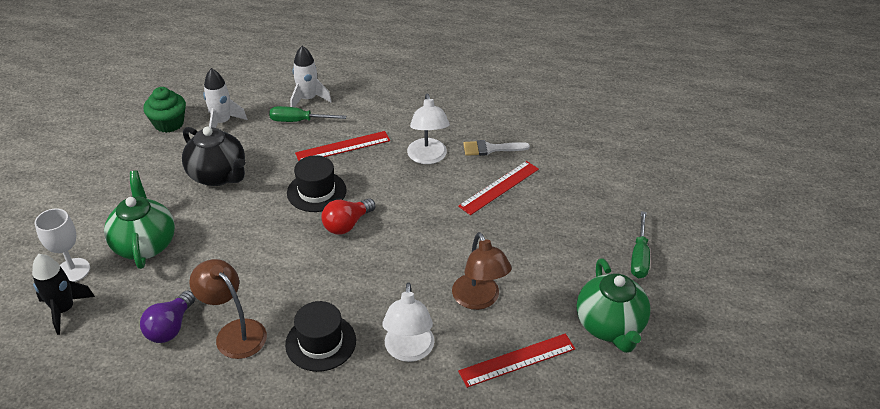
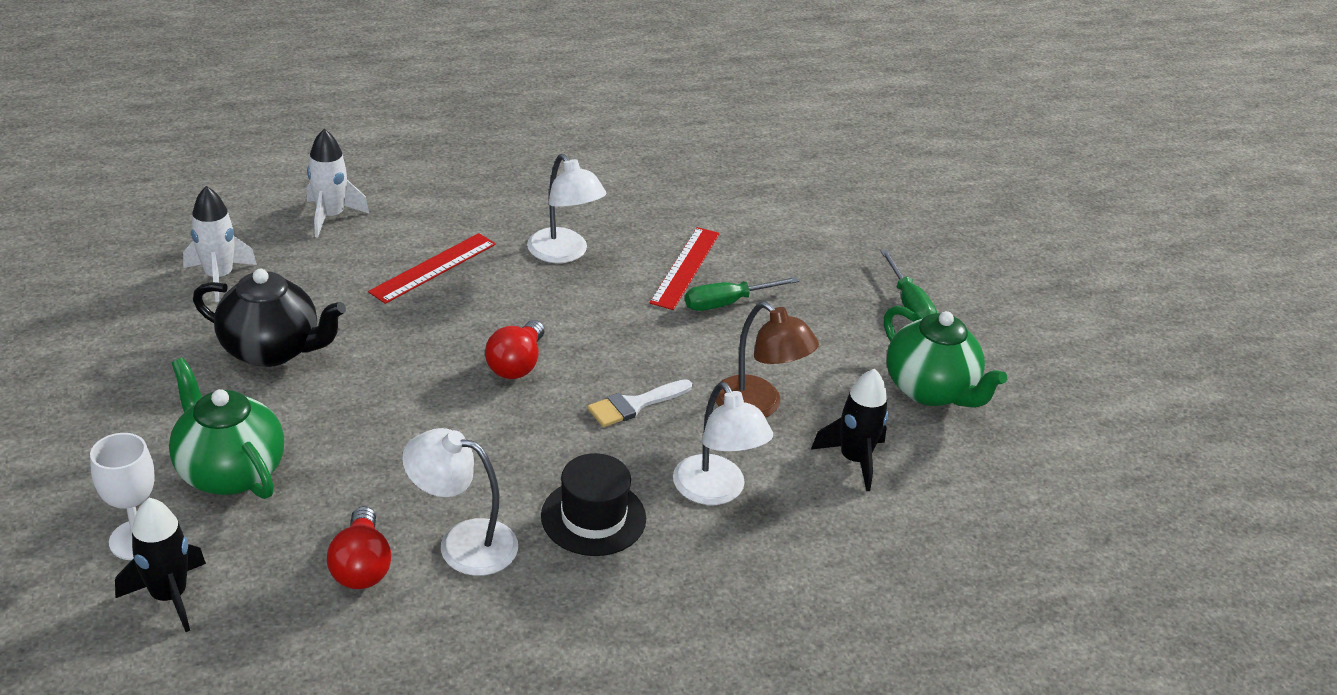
camera: 30 degrees left, 5 degrees down
(169, 123) = (130, 298): green cupcake -> none
(170, 327) = (361, 566): purple light bulb -> red light bulb
(234, 332) = (462, 542): brown lamp -> white lamp
(298, 121) = (339, 249): green screwdriver -> green screwdriver (727, 303)
(316, 191) = (440, 334): black hat -> none
(491, 149) = (640, 223): white brush -> white brush (634, 405)
(517, 360) = (854, 460): red ruler -> black rocket

